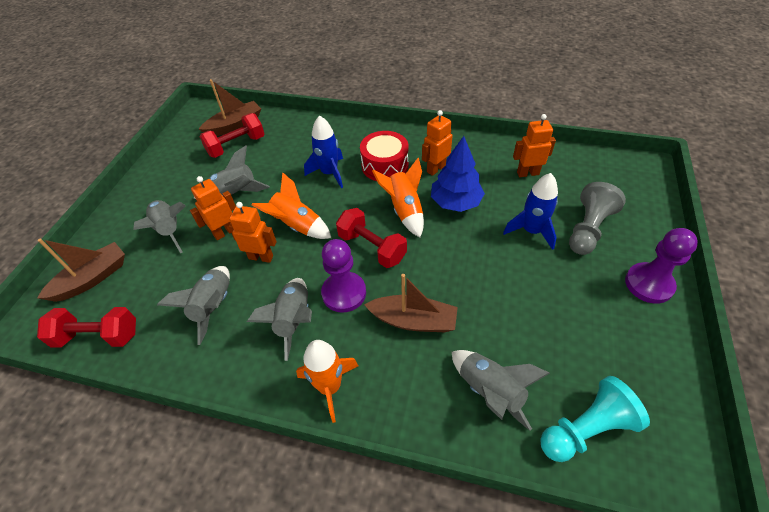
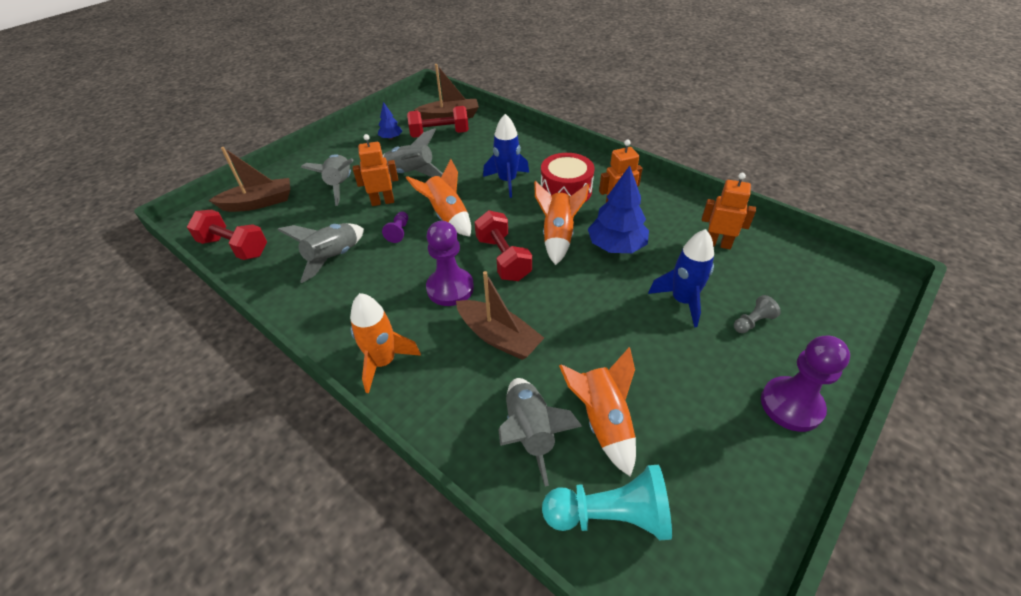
camera: 25 degrees right, 5 degrees down
(189, 164) = (391, 138): none -> blue tree
(261, 257) = (399, 232): orange robot -> purple pawn
(294, 320) = (391, 294): grey rocket -> none
(536, 356) = (603, 421): none -> orange rocket
(588, 229) = (752, 322): grey pawn -> grey pawn, size x0.50

